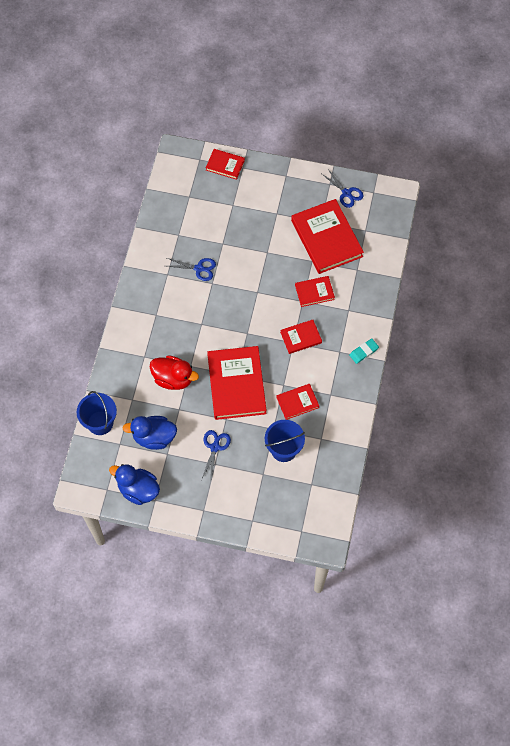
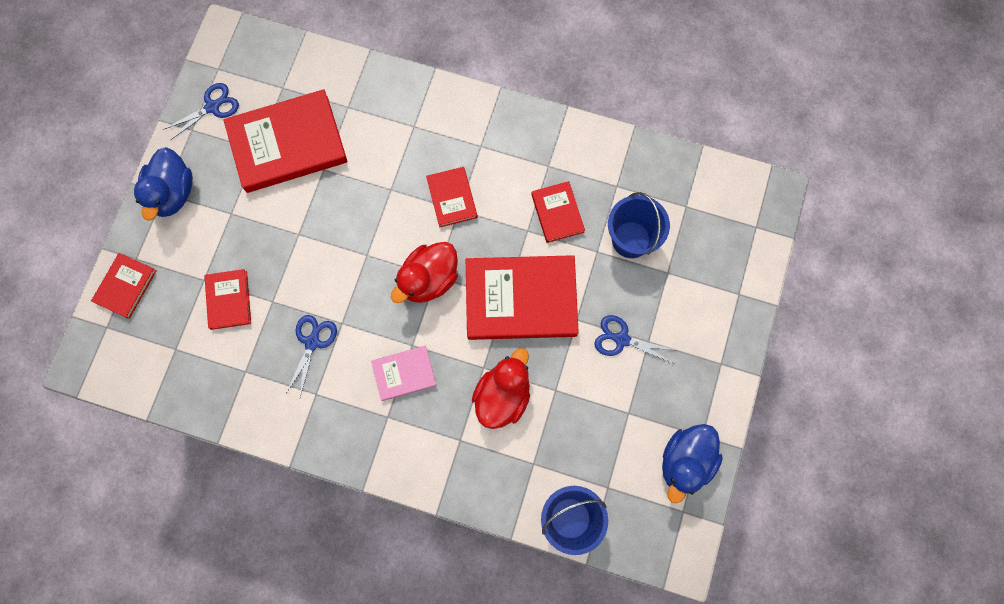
camera: 85 degrees left, 10 degrees up
(154, 437) = (600, 432): blue duck -> blue duck (172, 193)
(183, 321) = (404, 373): none -> pink book
(244, 329) = (429, 279): none -> red duck
(314, 292) = (378, 171): red book -> red book (229, 300)
(363, 352) = (484, 113): turquoise eraser -> none

